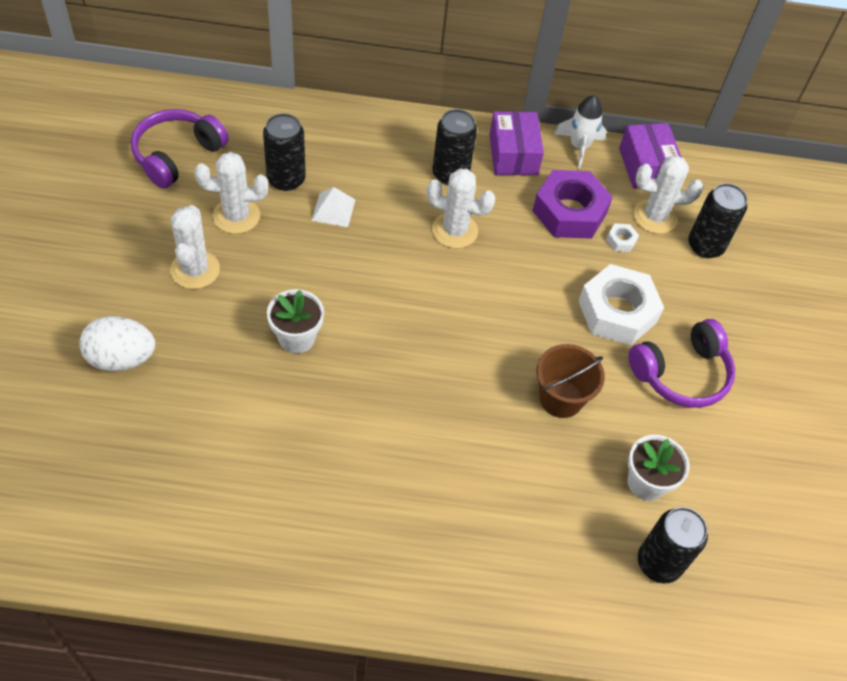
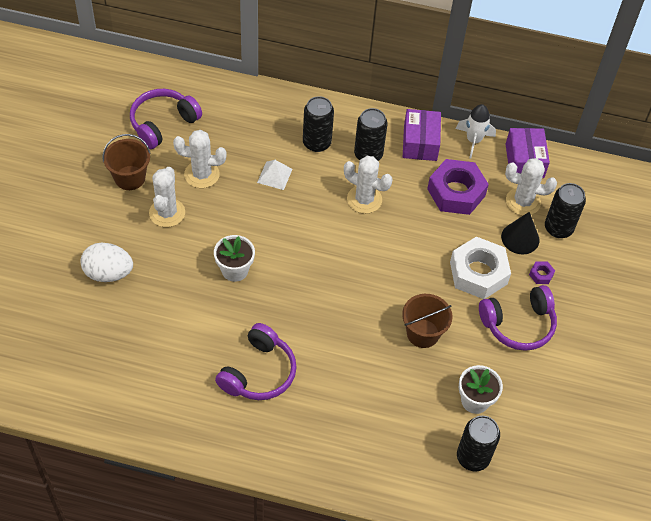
camera: 10 degrees right, 0 degrees up
(139, 228) = (130, 178): none -> brown bucket
(286, 179) = (242, 149): black can -> black can (317, 143)
(348, 476) = (259, 372): none -> purple headphones
(621, 240) = (492, 218): white nut -> none
(660, 262) = (520, 238): none -> black cone
(696, 306) = (541, 275): none -> purple nut

